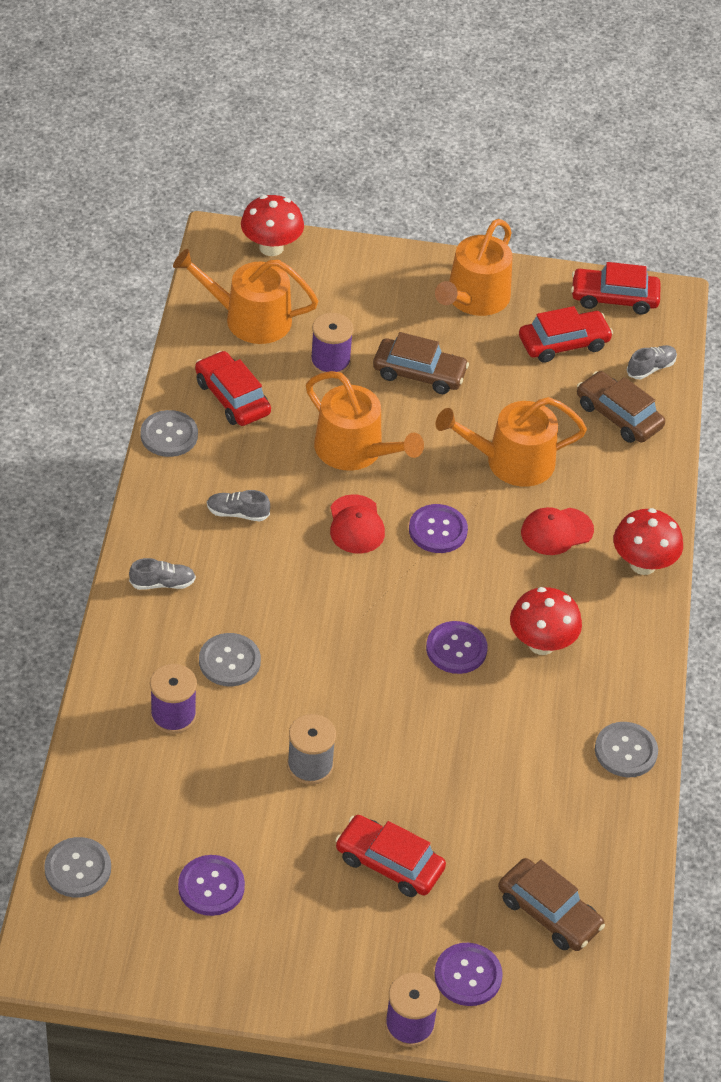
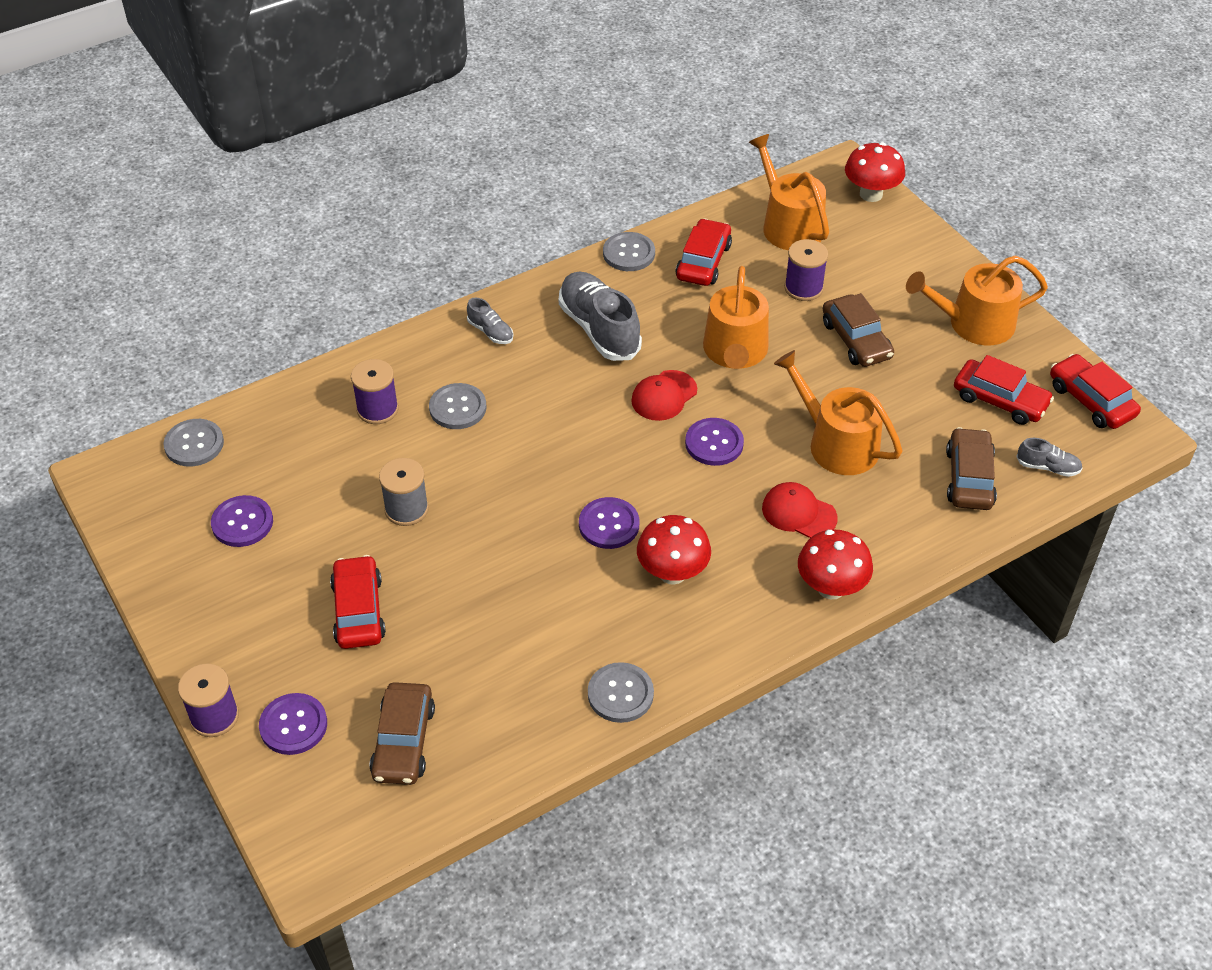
camera: 55 degrees right, 0 degrees up
(237, 513) = (599, 329): grey shoe -> grey shoe, size x2.10

